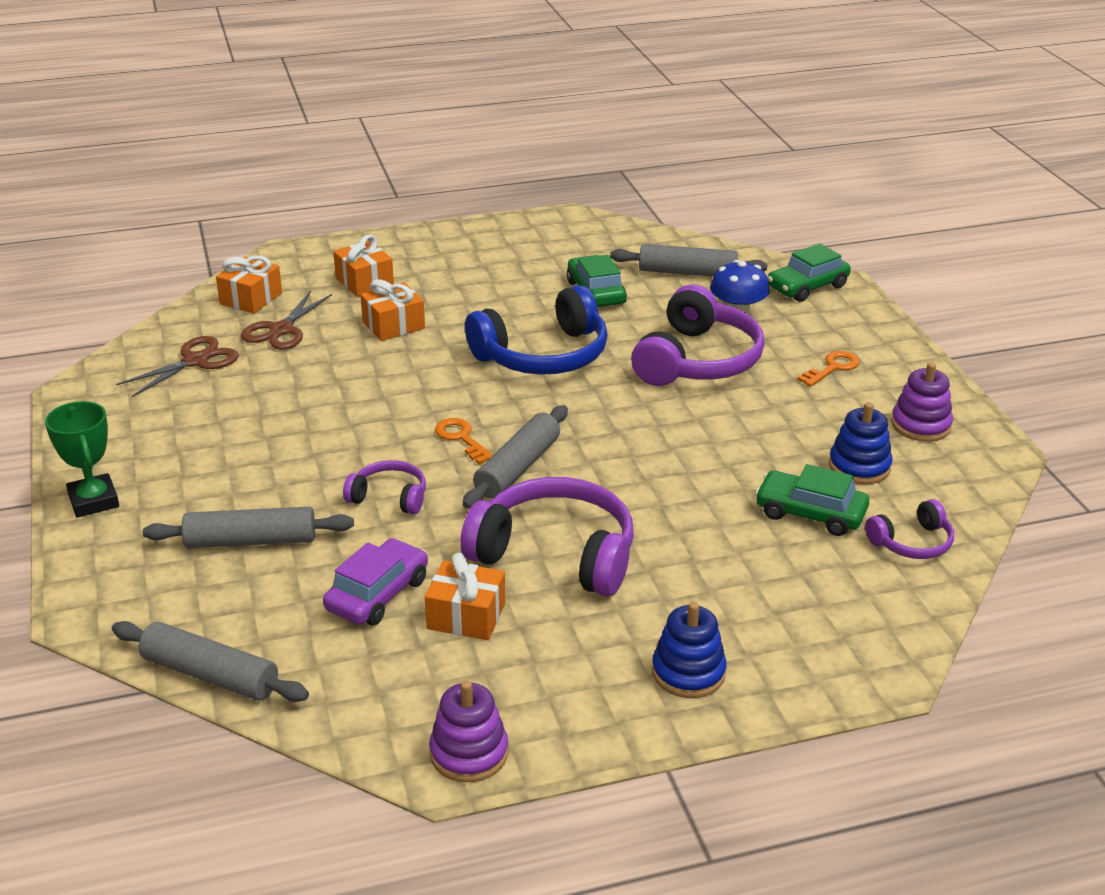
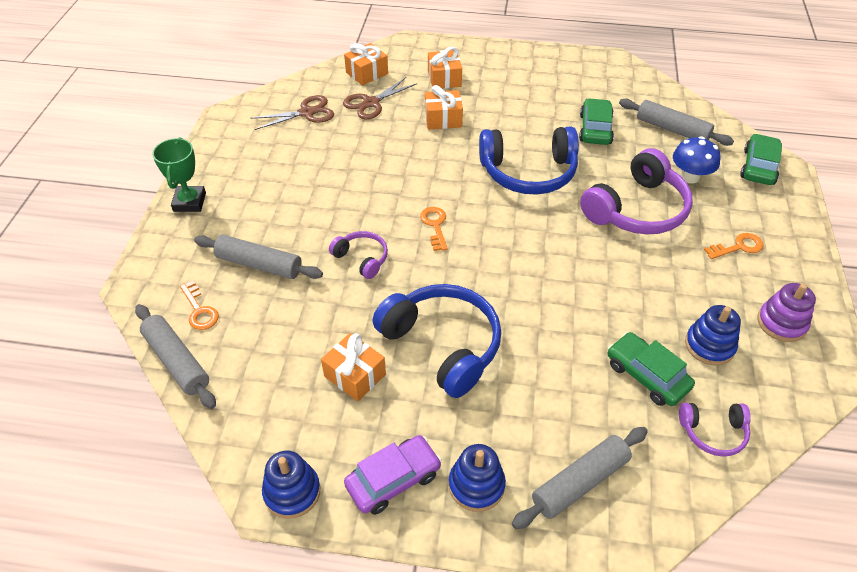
camera: 25 degrees right, 15 degrees up
(201, 613) = (199, 310): none -> orange key
(377, 594) = (310, 335): purple car -> purple car (393, 479)
(469, 753) = (292, 492): purple stacking toy -> blue stacking toy
(518, 468) = (458, 262): grey rolling pin -> grey rolling pin (580, 482)
(555, 554) = (442, 345): purple headphones -> blue headphones
(807, 287) = (758, 167): green car -> green car turned 120 degrees clockwise

